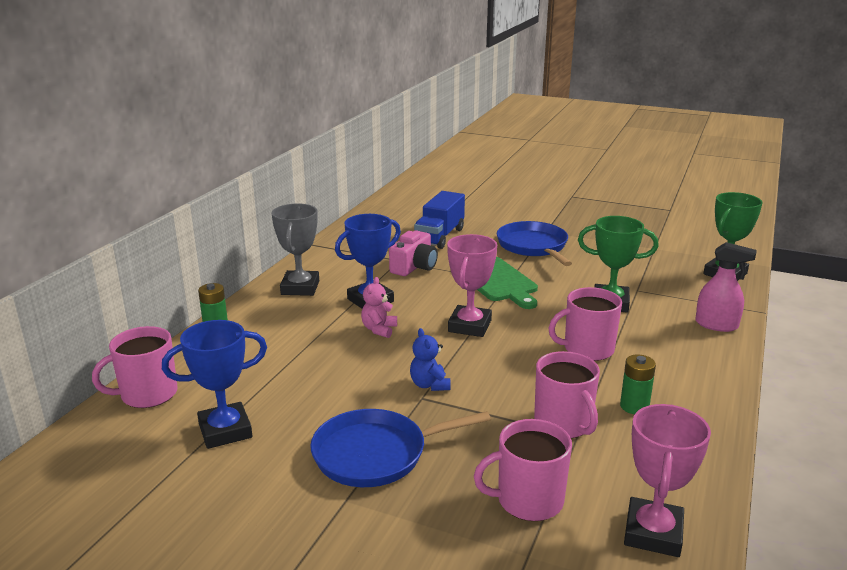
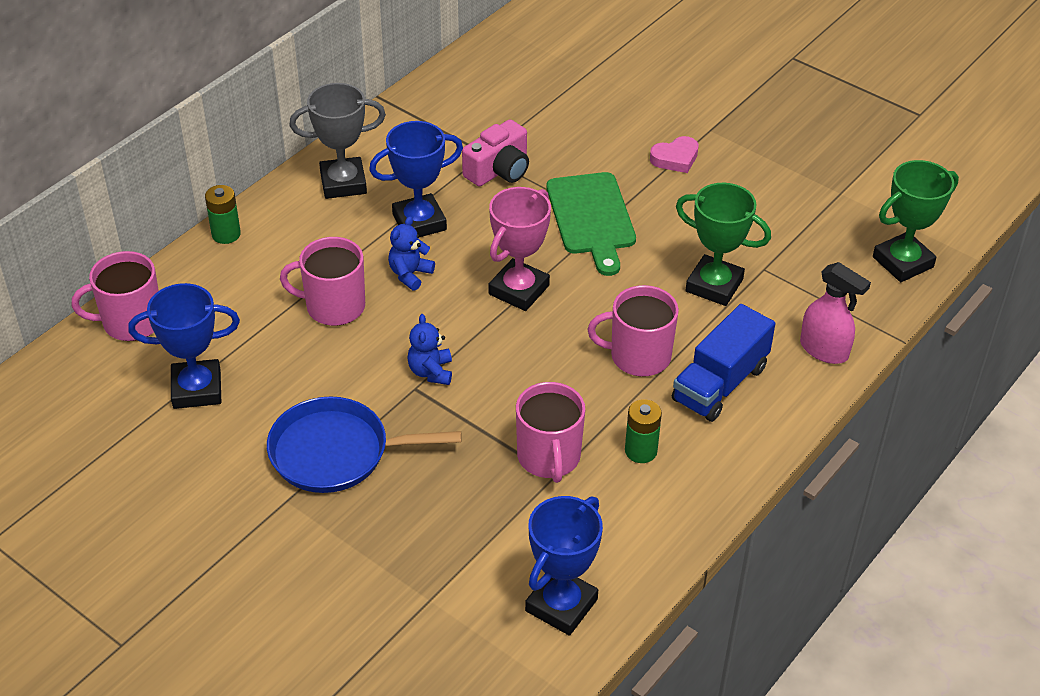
camera: 15 degrees right, 20 degrees up
(300, 288) = (343, 183): grey trophy -> grey trophy turned 60 degrees clockwise
(379, 329) = (410, 274): pink teddy bear -> blue teddy bear
(439, 236) = (559, 115): blue truck -> blue truck (720, 384)
(528, 500) = (461, 542): pink mug -> pink mug (334, 306)
(533, 246) = (675, 158): blue pan -> pink heart
(653, 533) = (561, 605): pink trophy -> blue trophy

